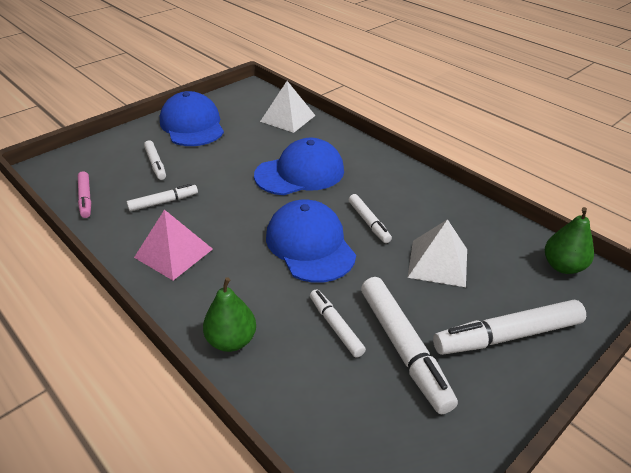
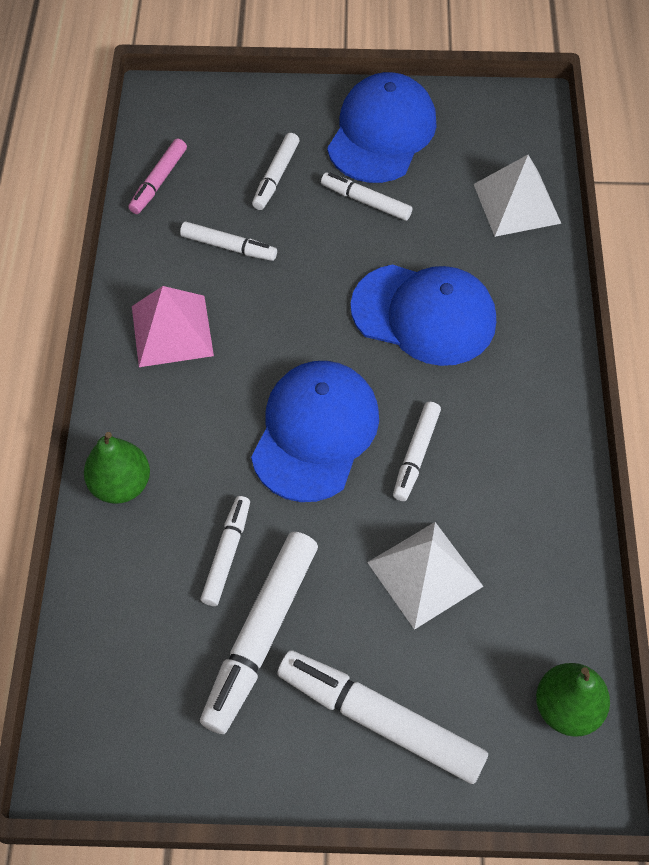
camera: 45 degrees right, 20 degrees up
(216, 150) = (366, 201): none -> white marker

